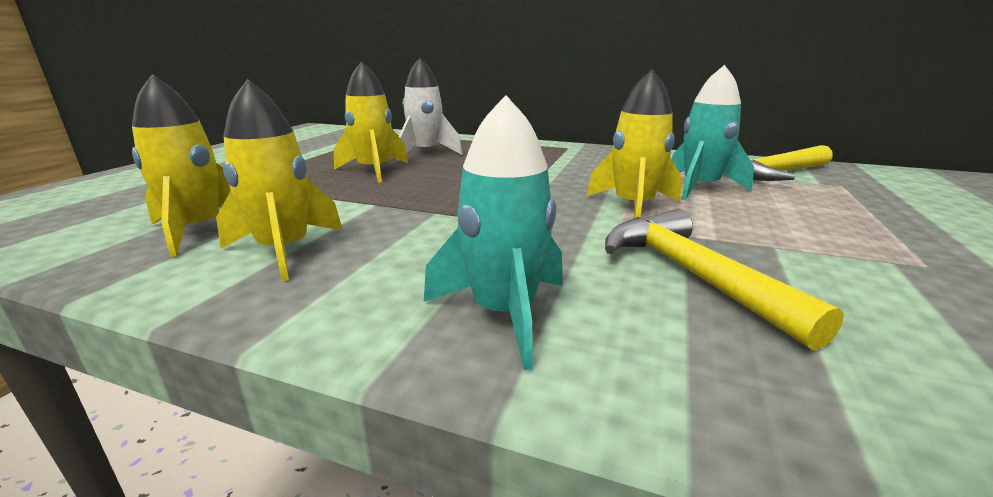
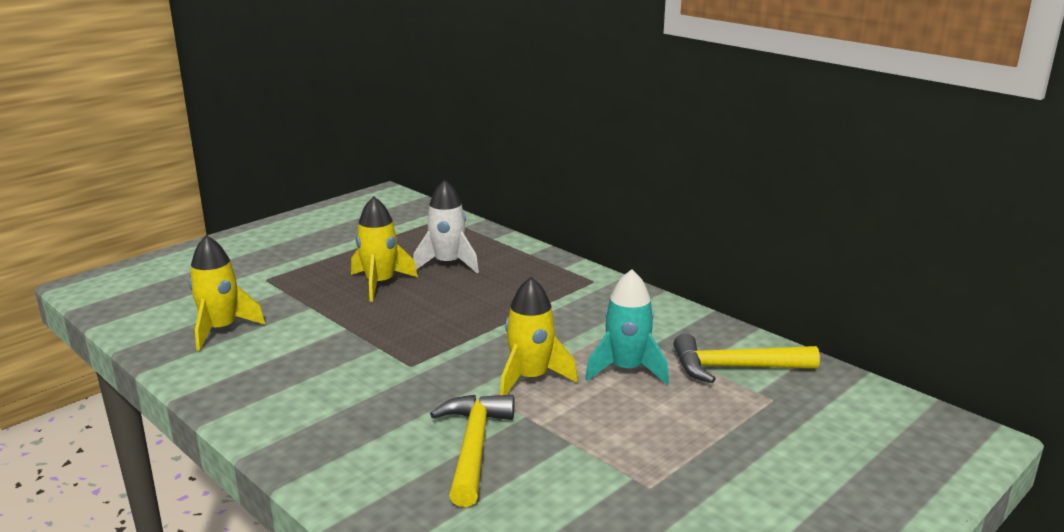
camera: 25 degrees right, 0 degrees up
(284, 251) = (258, 361): yellow rocket -> none
(504, 313) = (334, 440): turquoise rocket -> none

